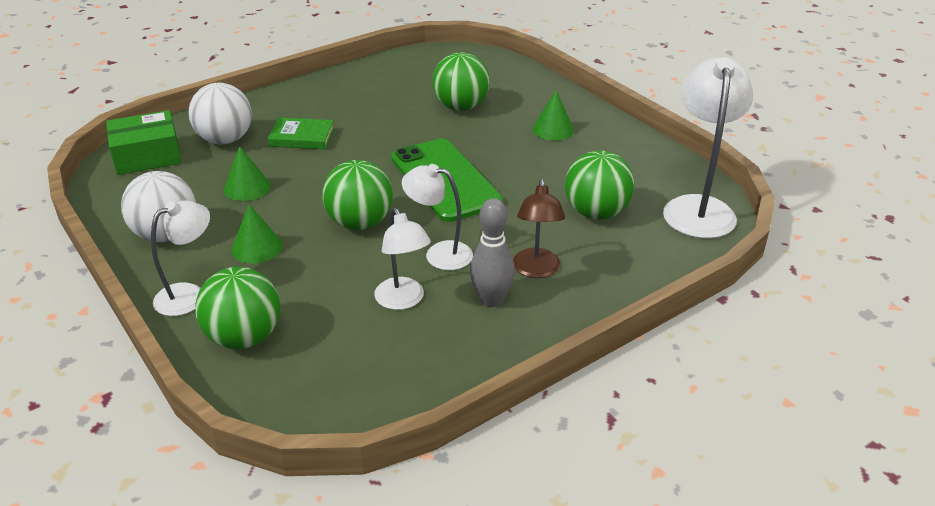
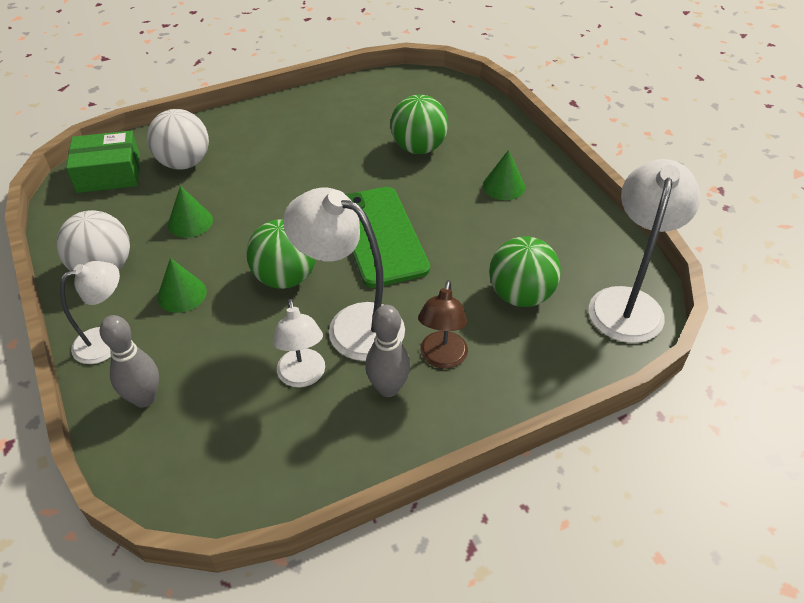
camera: 10 degrees right, 10 degrees up
(244, 337) = (144, 398): green ball -> grey bowling pin
(302, 137) = (256, 168): green book -> none
(439, 254) = (352, 325): white lamp -> white lamp, size x1.63

